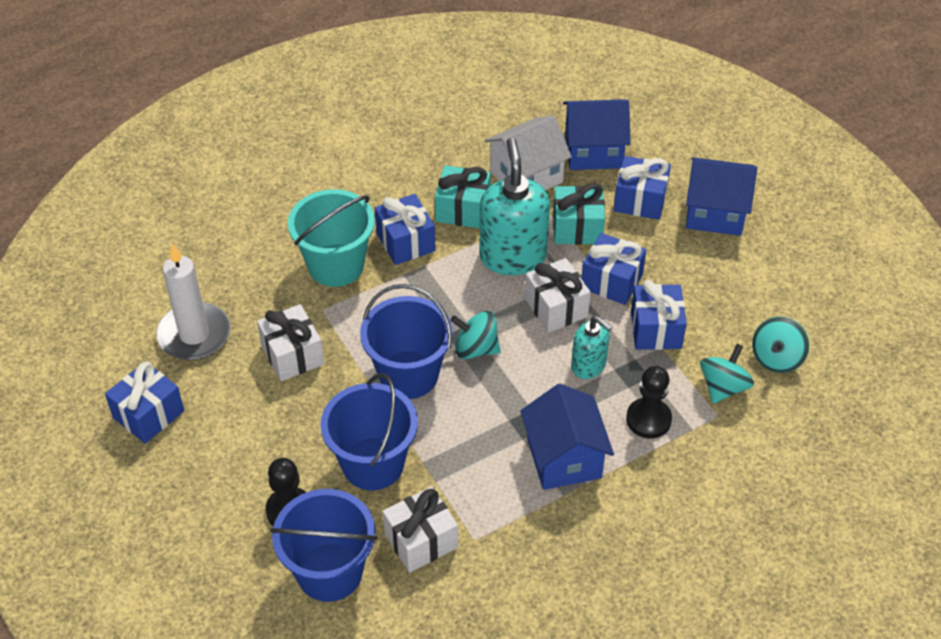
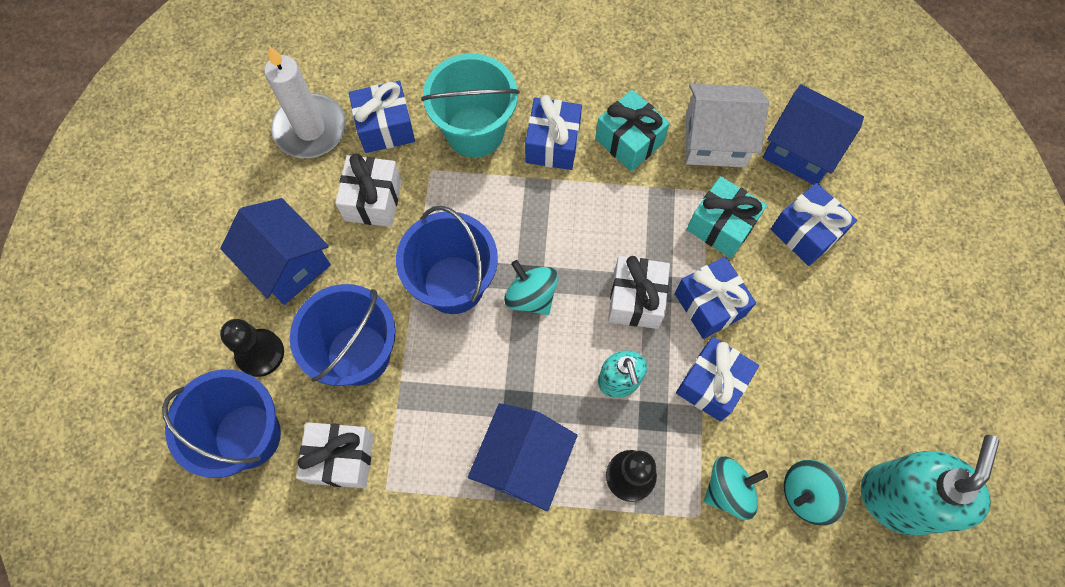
camera: 35 degrees right, 20 degrees up
(148, 414) = (221, 184): blue gift -> blue gift (385, 127)
(513, 256) = (637, 219): turquoise soap dispenser -> turquoise soap dispenser (898, 498)
(715, 213) = (871, 293): blue house -> blue house (288, 264)

